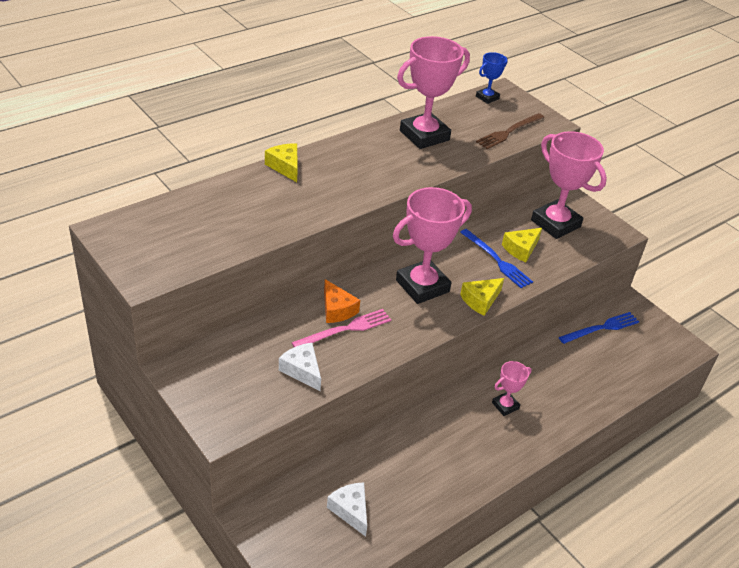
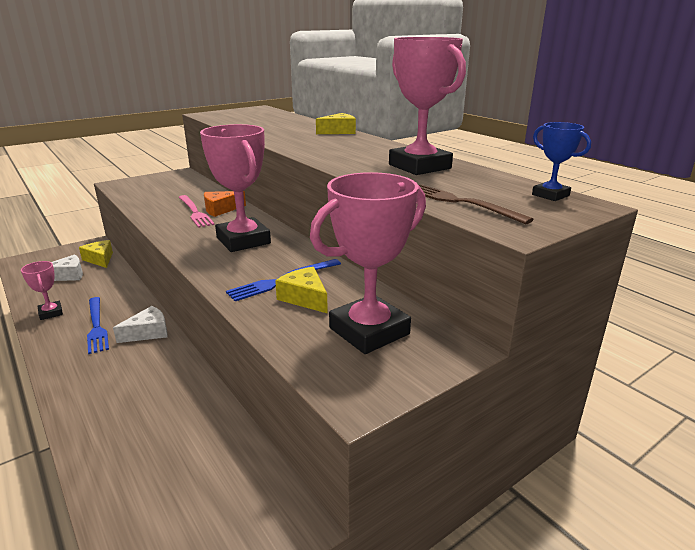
camera: 95 degrees right, 15 degrees down
(302, 371) = (156, 200): white cheese -> white cheese (148, 332)
(481, 300) = (211, 267): yellow cheese -> yellow cheese (100, 259)
(505, 406) = (129, 357): pink trophy -> pink trophy (51, 313)
(601, 328) = (236, 467): blue fork -> blue fork (96, 326)

